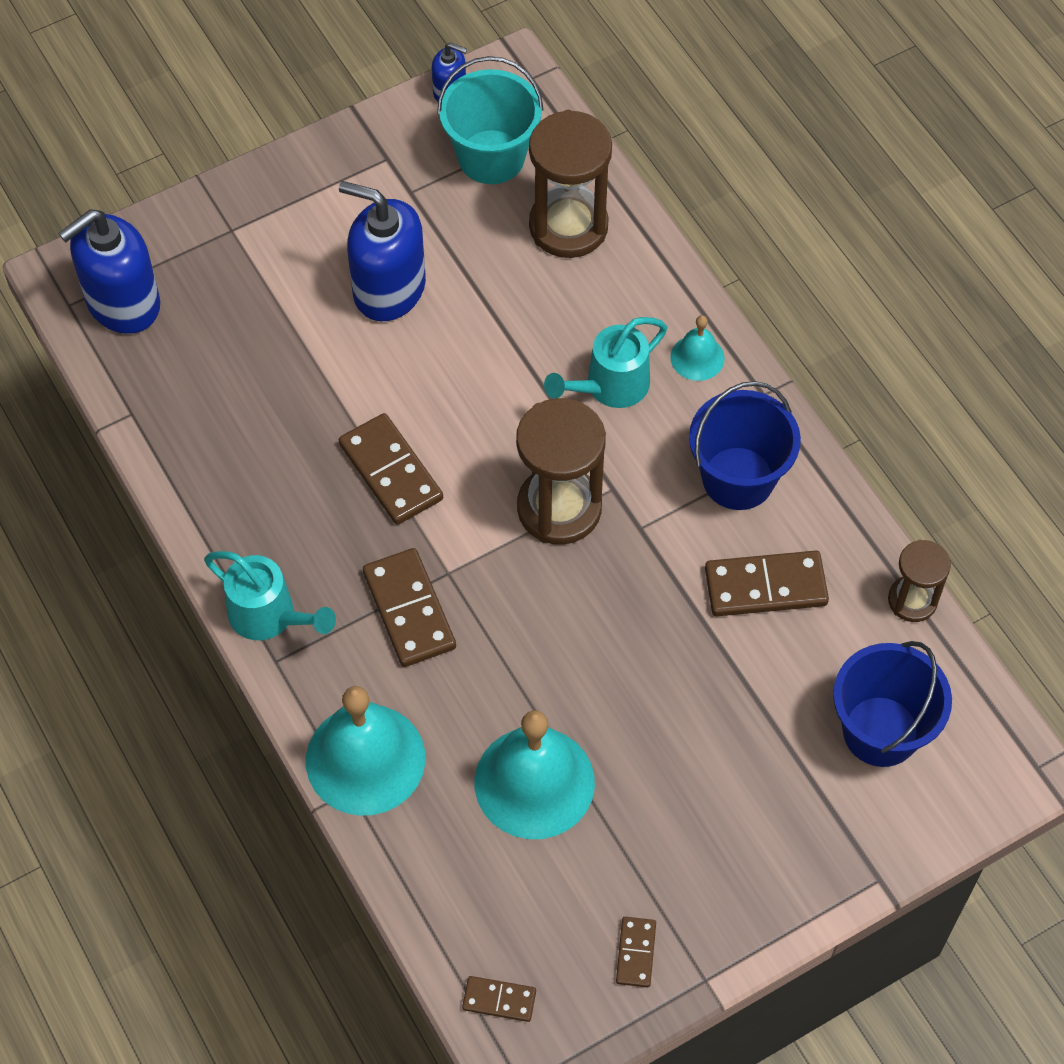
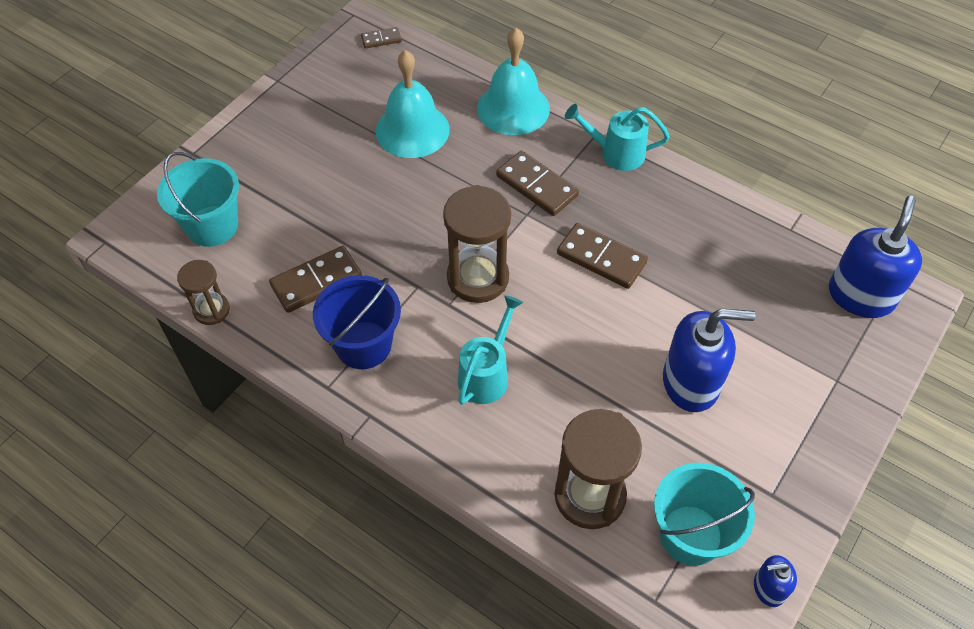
camera: 155 degrees right, 5 degrees down
(636, 953) = (319, 79): brown domino -> none
(697, 357) = (432, 424): turquoise bell -> none
(880, 731) = (212, 226): blue bucket -> turquoise bucket

